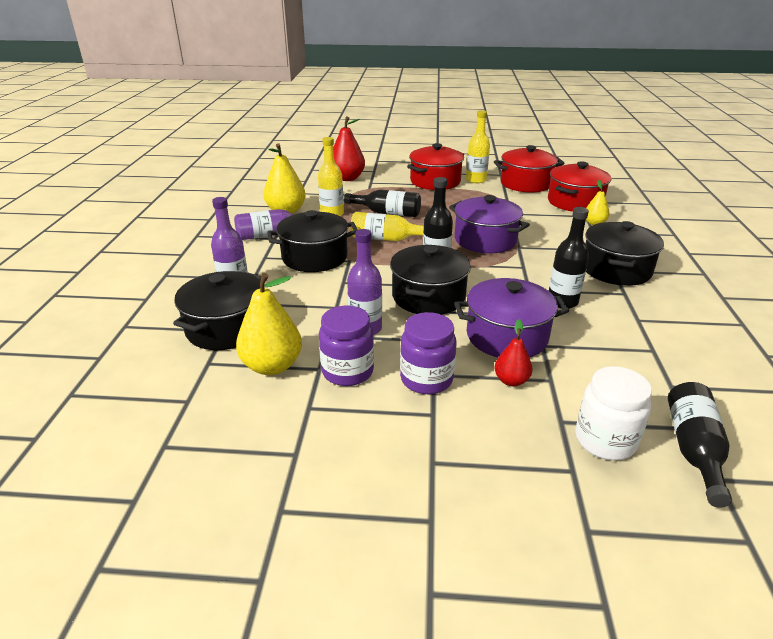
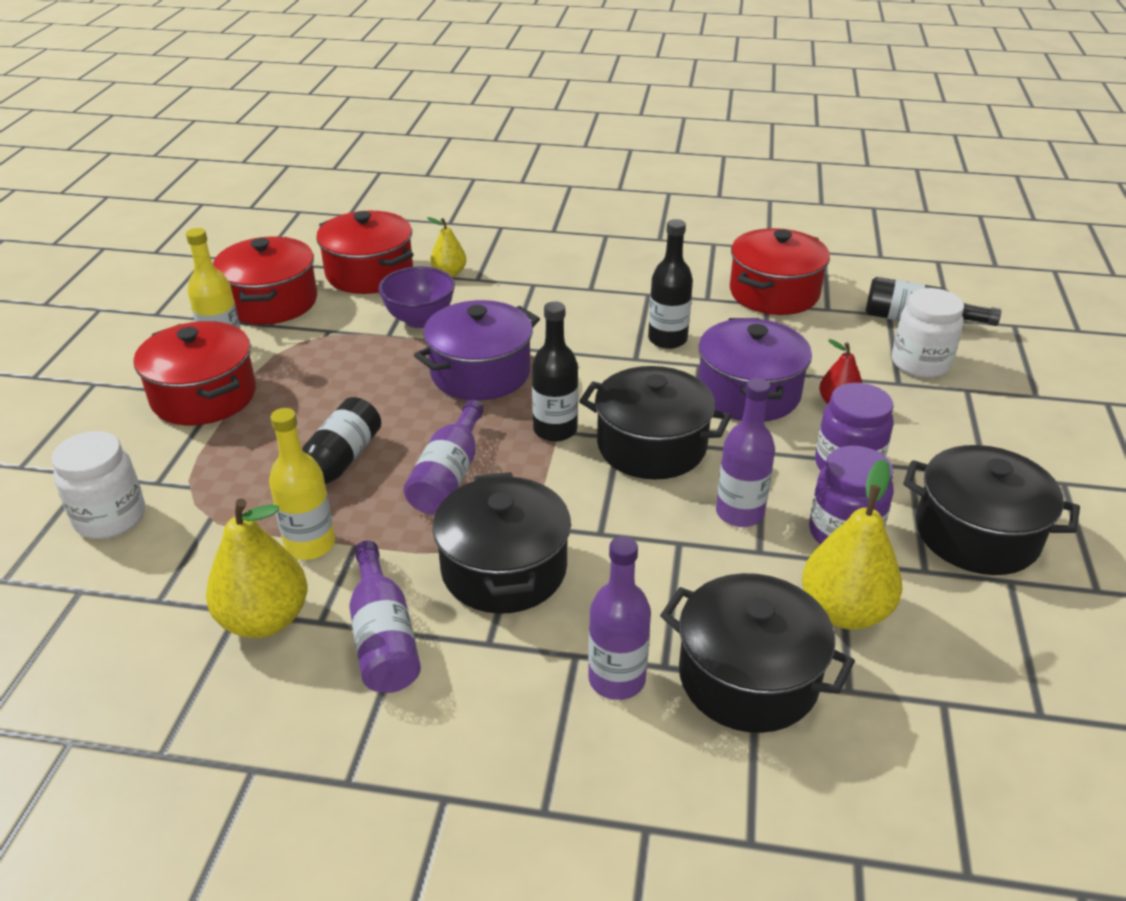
camera: 85 degrees left, 5 degrees up
(347, 178) = (110, 518): red pear -> white jar
(386, 239) = (449, 475): yellow bottle -> purple bottle
(532, 219) = (420, 320): none -> purple bowl
(616, 269) = (589, 286): black pot -> black pot (977, 534)
(676, 355) = (774, 293): none -> red pot

